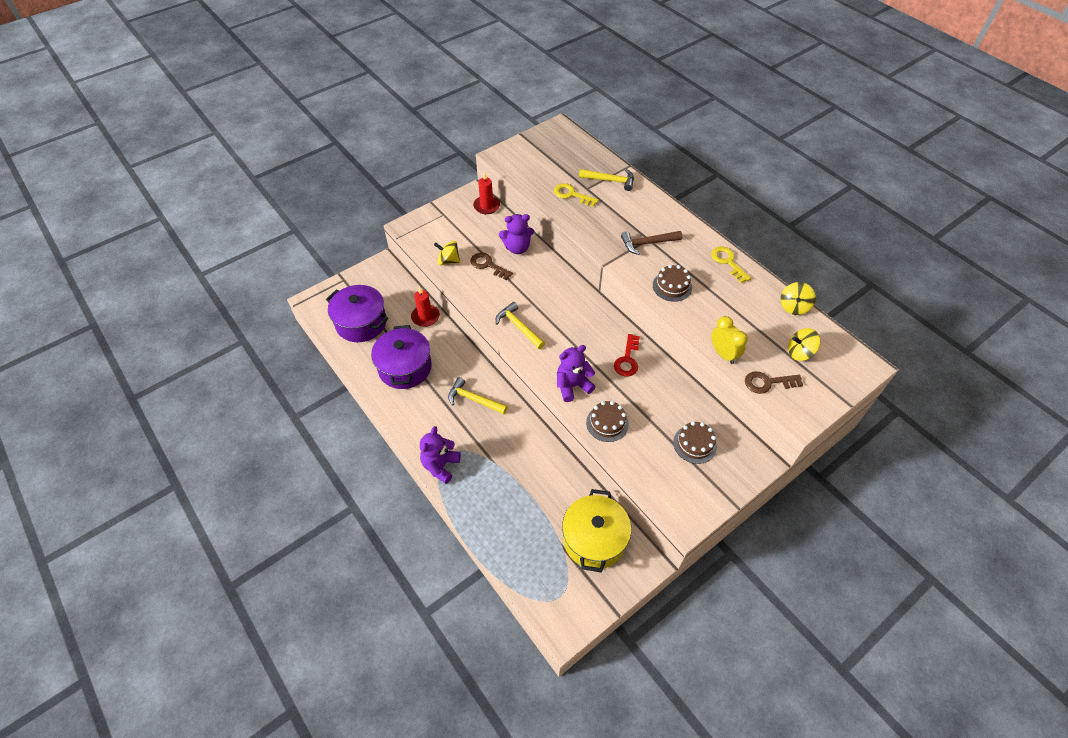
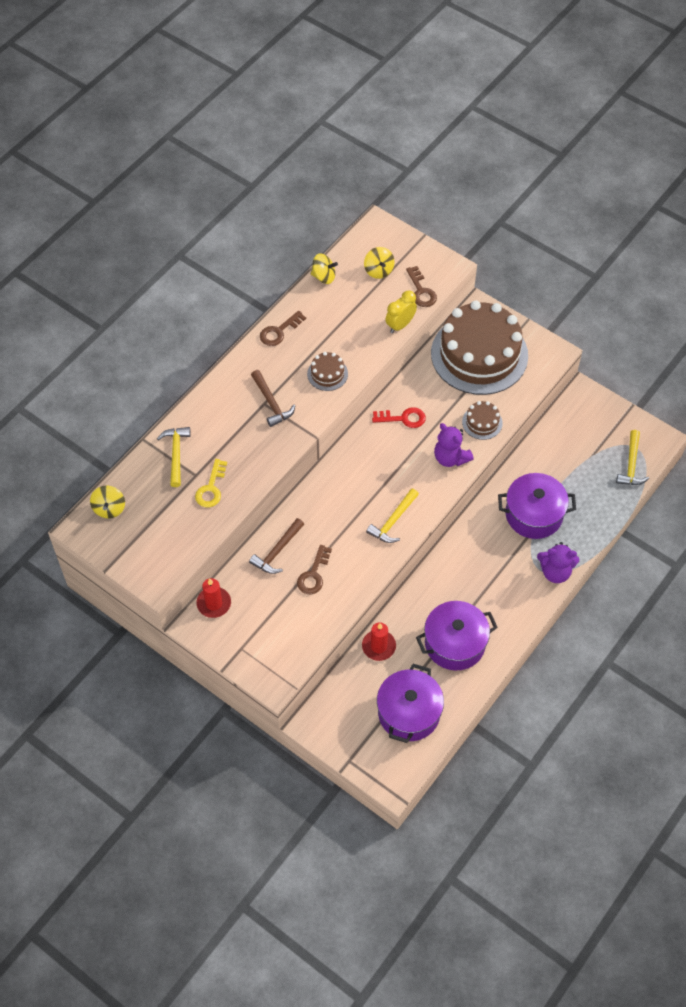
camera: 105 degrees left, 5 degrees up
(448, 261) = (318, 618): yellow spinning top -> yellow spinning top (109, 508)
(474, 399) = (471, 564): yellow hammer -> yellow hammer (631, 465)
(508, 466) = (534, 514): none -> purple pot
(517, 248) = (277, 551): purple teddy bear -> brown hammer
(594, 539) = (577, 432): yellow pot -> none
(694, 444) = (479, 354): brown cake -> brown cake, size x2.48
(728, 262) = (279, 331): yellow key -> brown key

